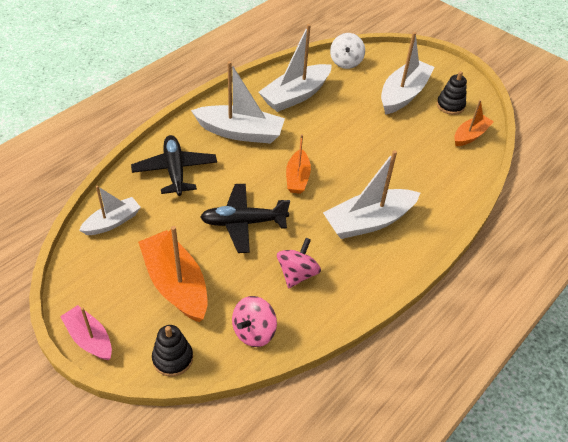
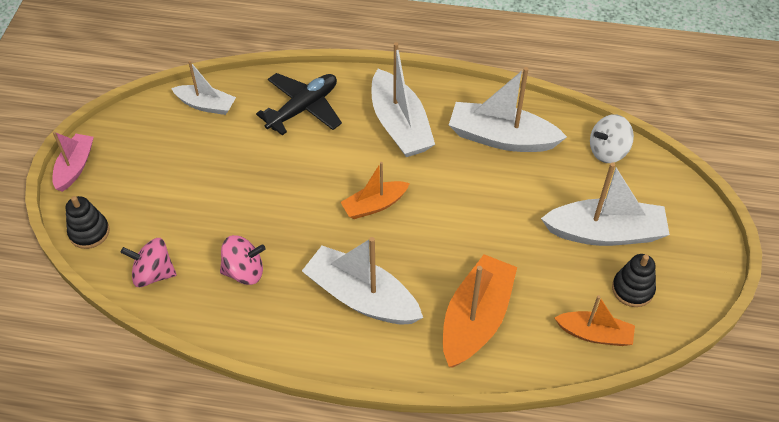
camera: 60 degrees right, 5 degrees up
(176, 284) = (168, 189): orange boat -> orange boat (476, 319)
(243, 223) = (277, 195): black plane -> none

